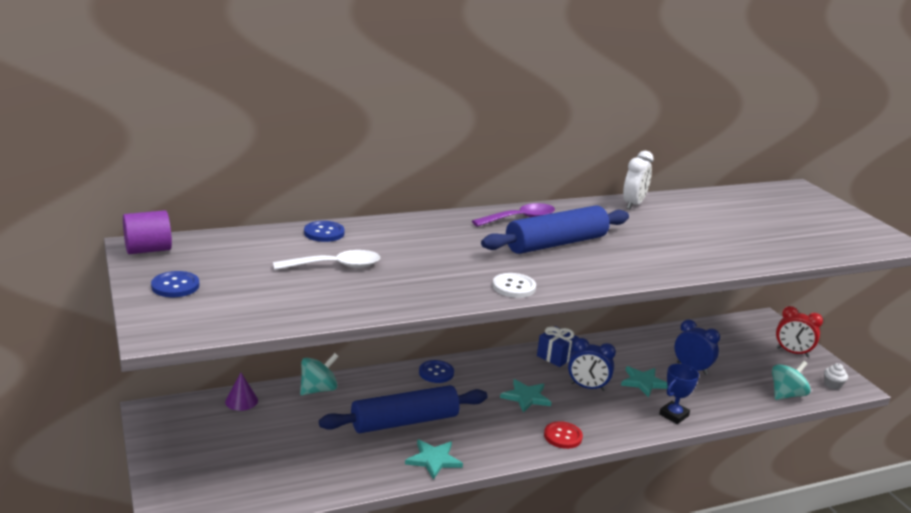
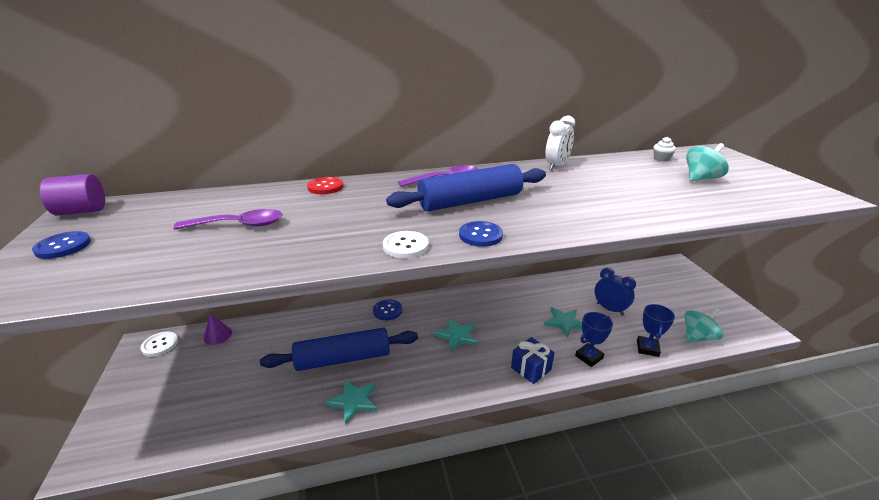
camera: 10 degrees right, 5 degrees up
(176, 412) = (160, 345): none -> white button
(318, 389) = (285, 325): turquoise spinning top -> turquoise spinning top (701, 178)
(324, 233) = (256, 194): blue button -> blue button (480, 235)
(335, 266) = (239, 225): white spoon -> purple spoon
(556, 356) = (492, 296): blue gift -> blue gift (531, 369)
(563, 436) = (480, 378): red button -> red button (325, 187)
(587, 387) = (513, 326): blue clock -> none
(734, 406) = (647, 348): none -> blue trophy
(792, 352) = (702, 294): red clock -> none
(832, 385) = (742, 327): white cupcake -> white cupcake (661, 159)

